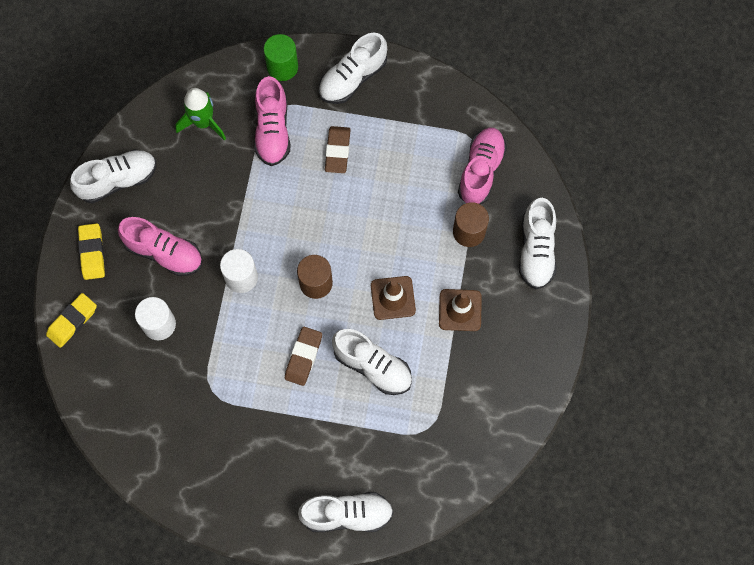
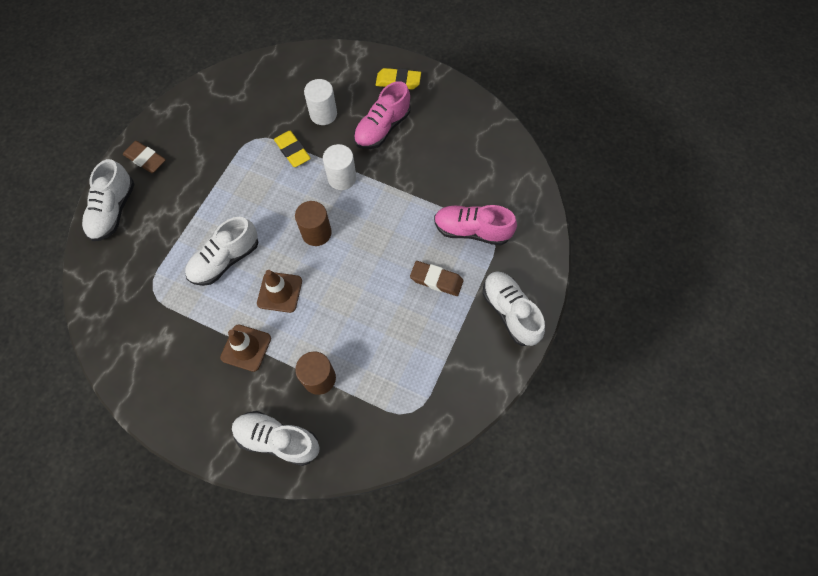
camera: 105 degrees right, 5 degrees down
(72, 321) = (347, 60): yellow eraser -> yellow eraser (292, 151)
(118, 180) = (455, 108): white shoe -> none
(203, 122) = (493, 178): green rocket -> none
(282, 67) = (534, 253): green cylinder -> none
(303, 357) = (255, 209): brown eraser -> brown eraser (146, 159)
(481, 171) = (379, 408): pink shoe -> none

